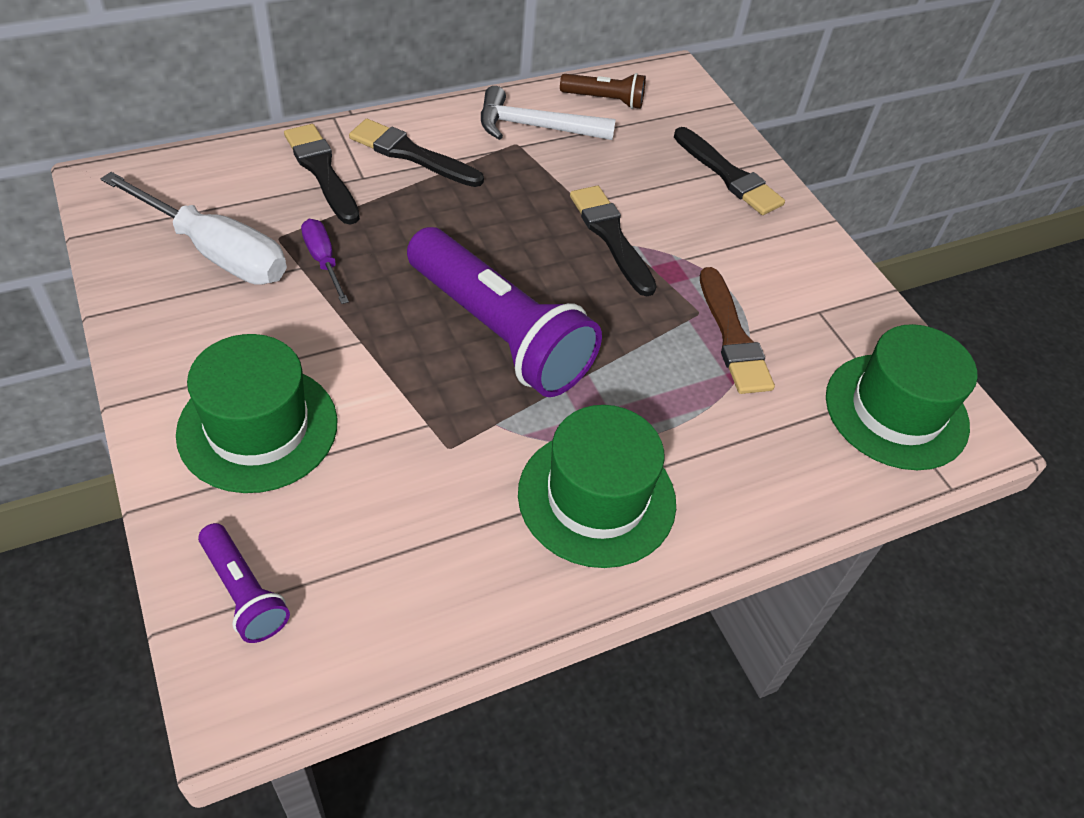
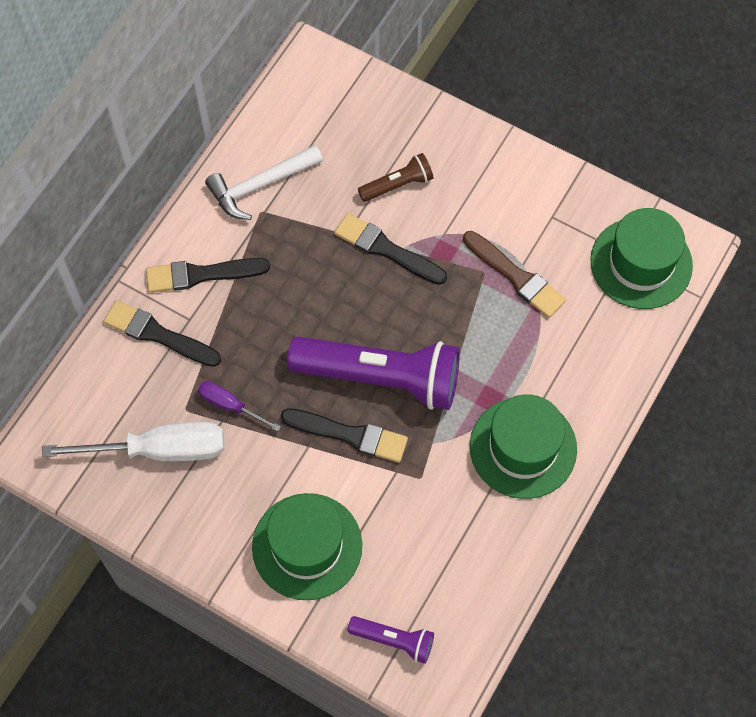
camera: 30 degrees left, 15 degrees up
(604, 100) = (284, 122): brown flashlight -> brown flashlight (398, 185)
(728, 175) = (419, 135): black brush -> black brush (349, 435)

